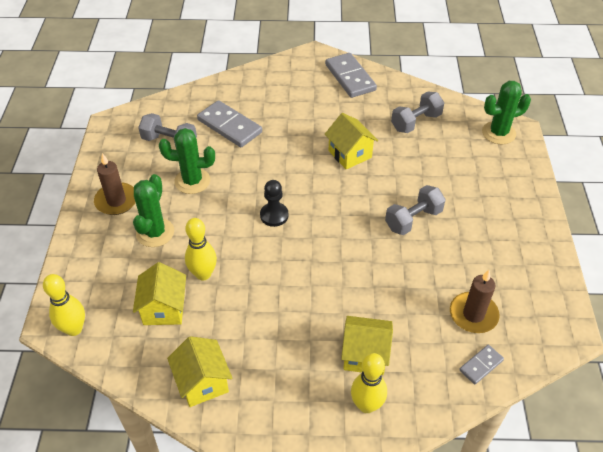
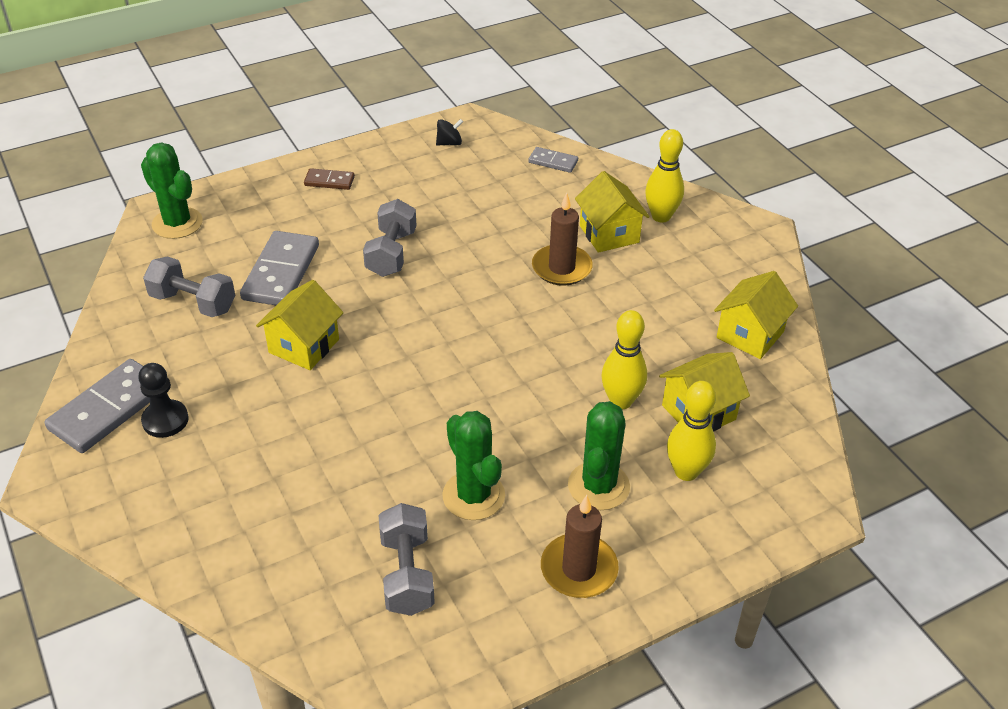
camera: 120 degrees left, 5 degrees down
(74, 329) = (802, 483): yellow bowling pin -> yellow bowling pin (686, 472)
(155, 232) = (598, 486): green cactus -> green cactus turned 60 degrees counterclockwise
(229, 126) = (320, 511): grey domino -> grey domino (281, 272)
(274, 215) = (474, 376): black pawn -> black pawn (165, 420)
(413, 219) = (391, 253): grey dumbbell -> grey dumbbell turned 75 degrees clockwise
(473, 314) = (496, 179): brown candle -> brown candle (561, 268)
(514, 215) = (329, 181): none -> brown domino
(538, 305) = (449, 143): none -> black spinning top

